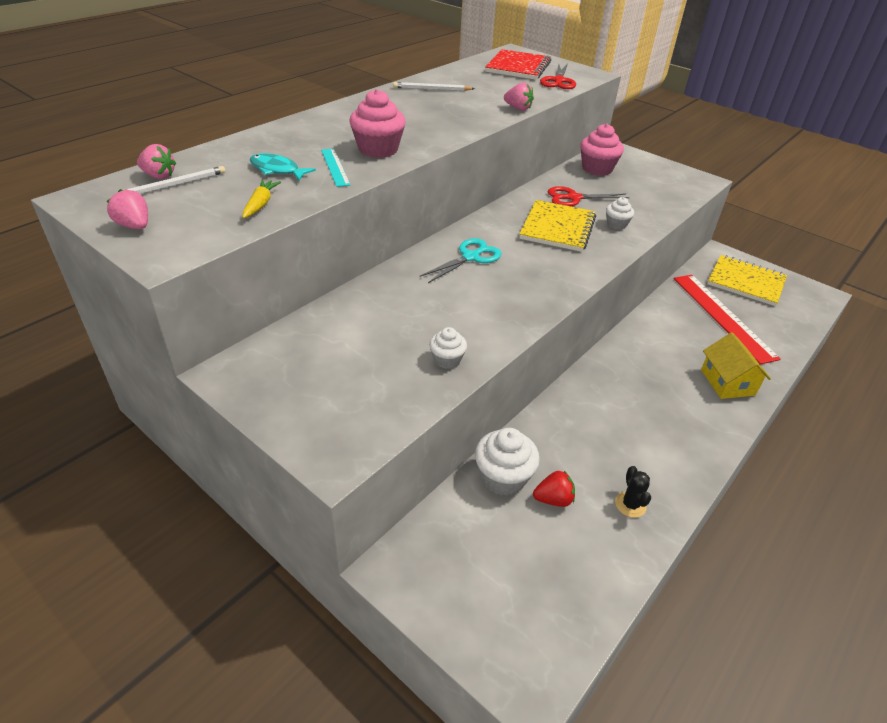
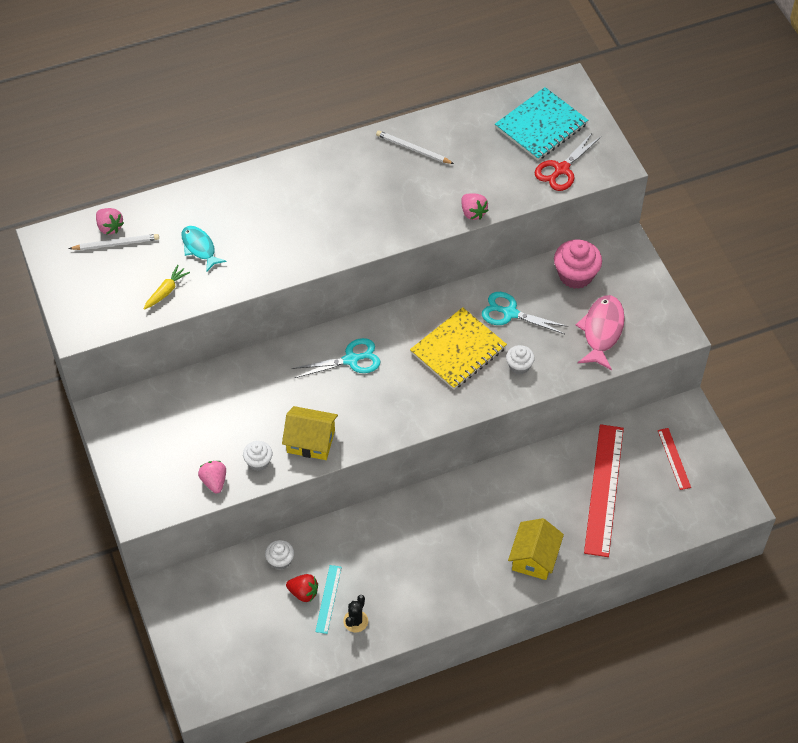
camera: 30 degrees right, 15 degrees up
(134, 226) = (72, 288): pink strawberry -> pink strawberry (214, 481)
(335, 167) = (246, 258): turquoise ruler -> turquoise ruler (328, 599)
(378, 149) = (296, 243): pink cupcake -> none
(487, 325) = (311, 441): none -> yellow house
(503, 477) = (280, 560): white cupcake -> white cupcake, size x0.57
(518, 67) = (541, 126): red notebook -> turquoise notebook
(573, 198) = (510, 313): red scissors -> turquoise scissors
(652, 191) = (602, 331): none -> pink fish
(745, 282) = (673, 458): yellow notebook -> red ruler

